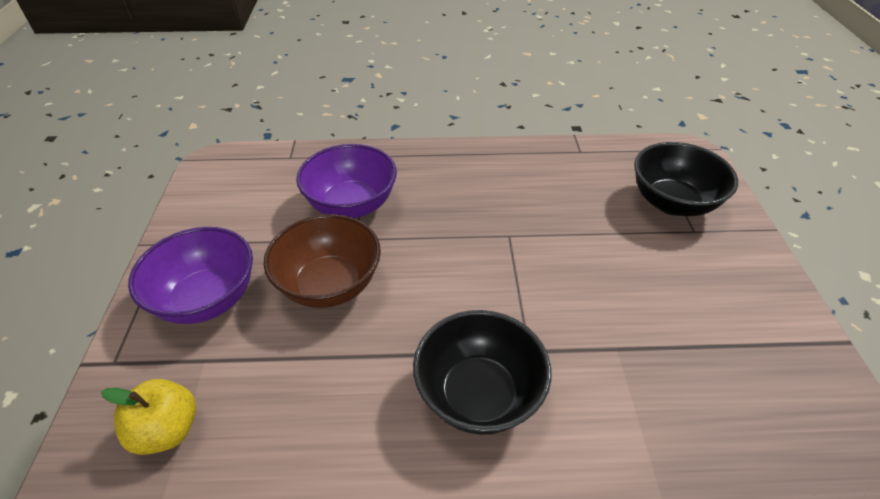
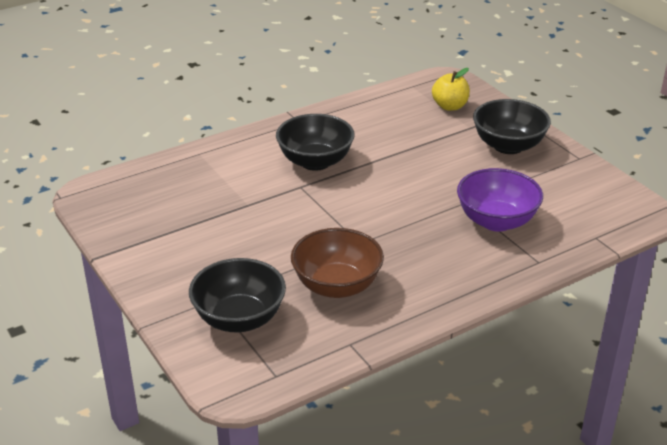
camera: 150 degrees right, 10 degrees down
(207, 299) = (508, 146): purple bowl -> black bowl
(329, 285) = (448, 175): brown bowl -> brown bowl (337, 286)

